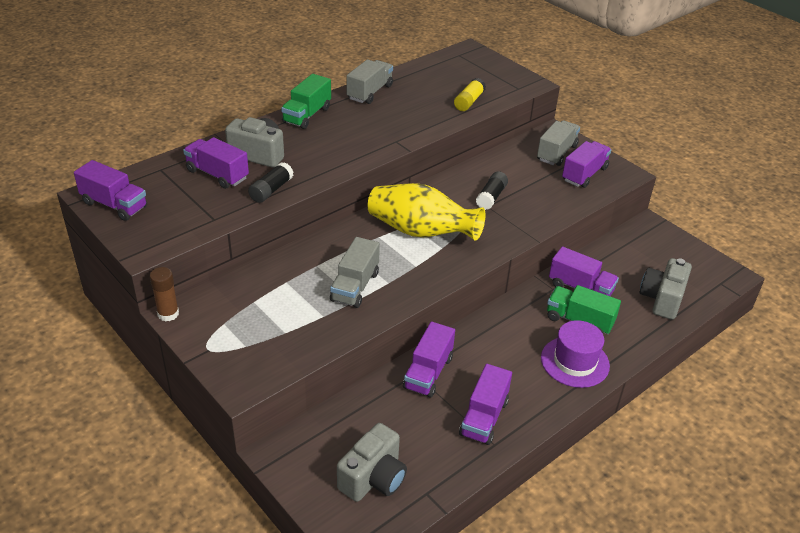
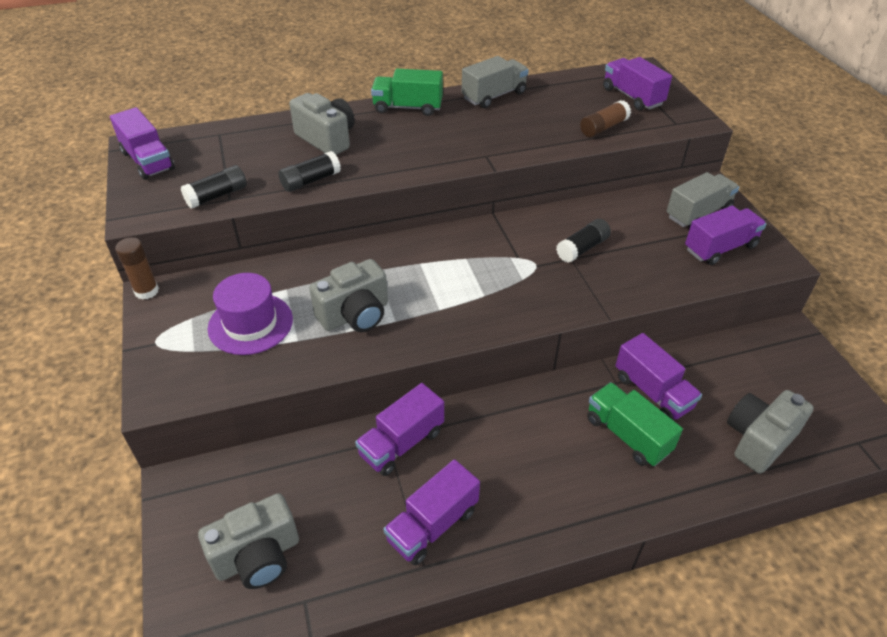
camera: 25 degrees right, 5 degrees up
(201, 219) = (217, 196): none -> black glue stick
(217, 174) = (269, 151): purple truck -> purple truck (632, 97)
(307, 115) = (407, 107): green truck -> green truck turned 45 degrees clockwise
(355, 286) = (355, 315): grey truck -> grey camera
(421, 232) = (472, 269): yellow vase -> none
(469, 102) = (603, 127): yellow glue stick -> brown glue stick
(575, 362) = (591, 489): purple hat -> purple hat (250, 324)

